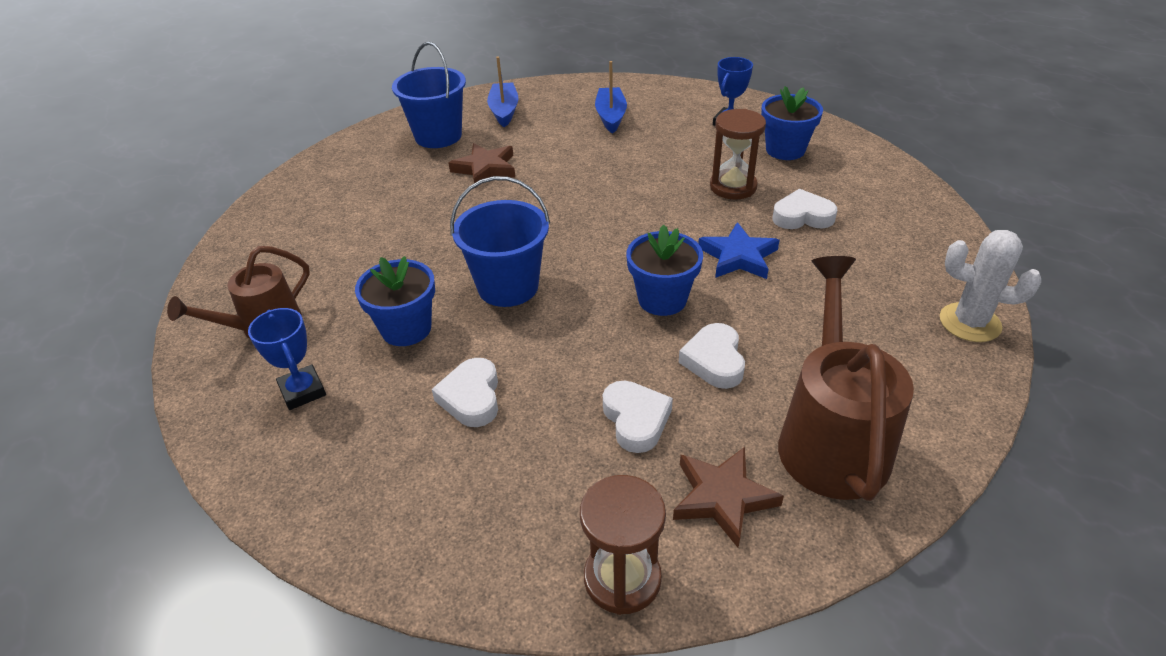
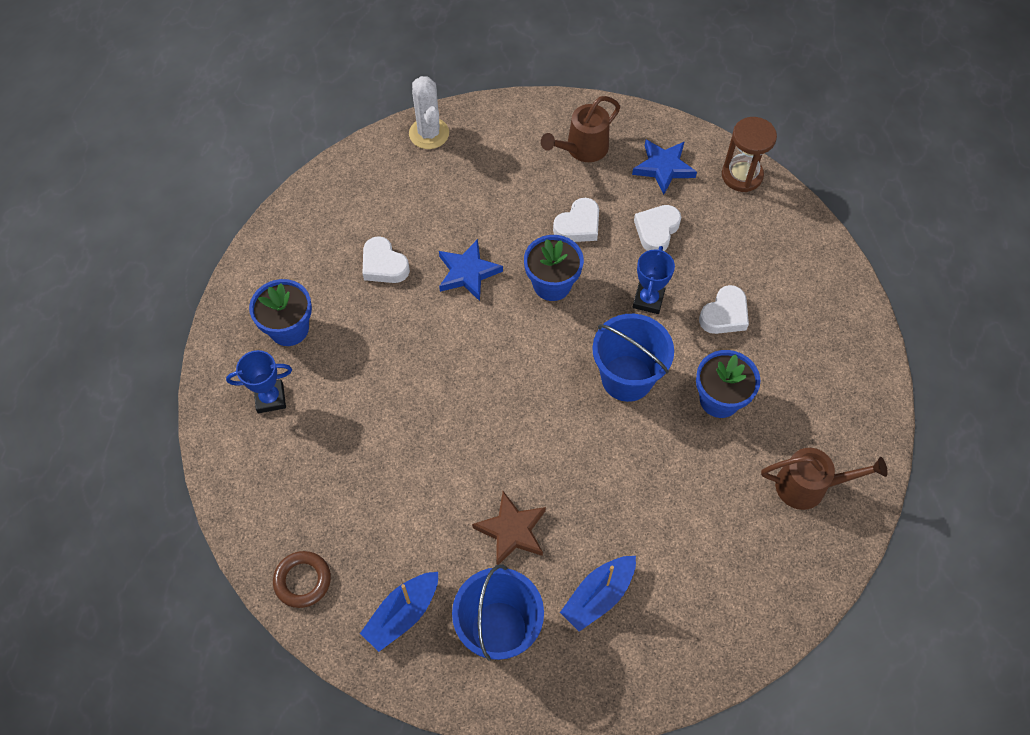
camera: 135 degrees left, 20 degrees up
(302, 391) = (815, 403): blue trophy -> blue trophy (648, 300)
(578, 90) = (302, 580): none -> brown ring
(610, 116) = (335, 504): blue boat -> blue boat (598, 596)
(722, 497) = (663, 168): brown star -> blue star
(733, 187) = (379, 329): brown hourglass -> none
(830, 436) = (582, 149): brown watering can -> brown watering can, size x0.63

